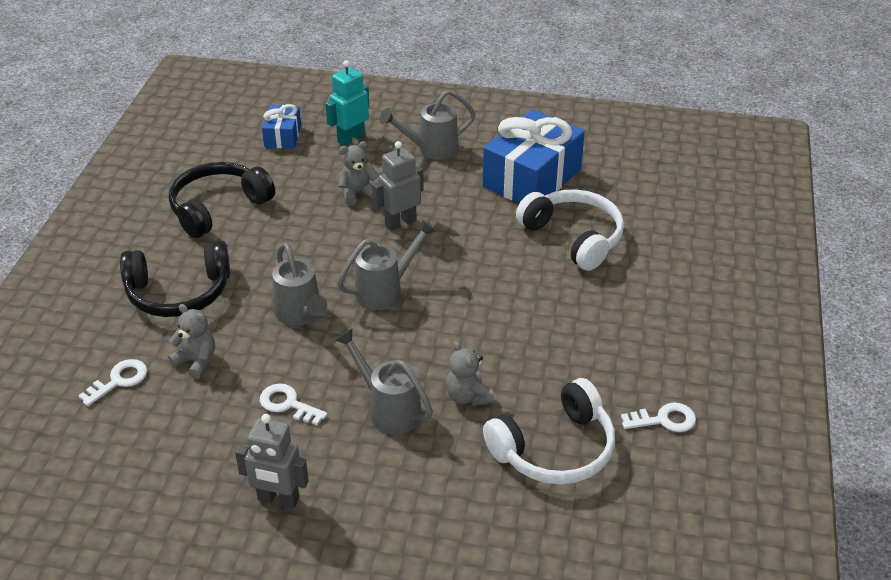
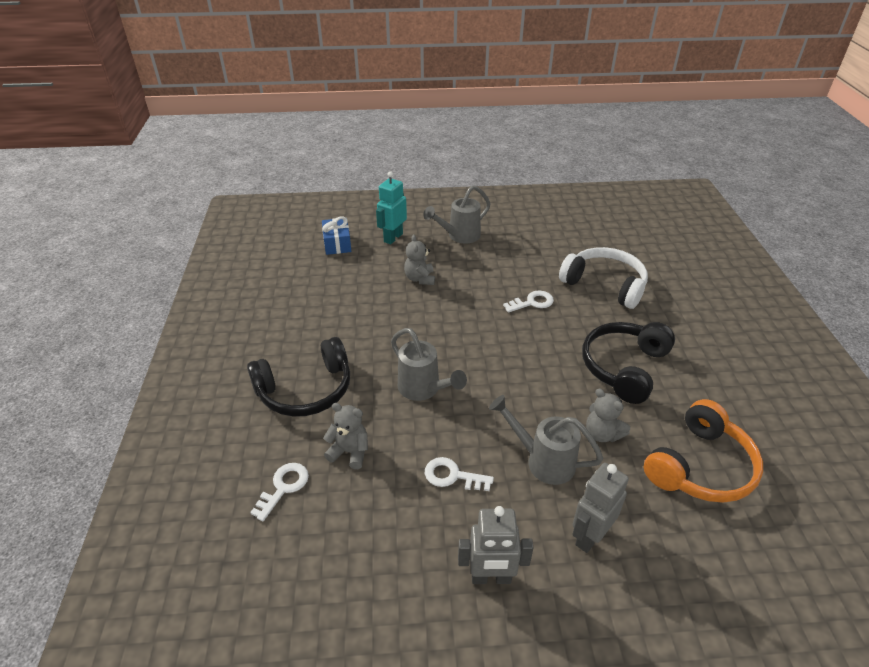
camera: 15 degrees left, 0 degrees up
(218, 208) = (309, 309): black headphones -> black headphones (624, 367)
(358, 193) = (420, 279): grey teddy bear -> grey teddy bear turned 60 degrees counterclockwise
(386, 290) = (484, 354): grey watering can -> none
(400, 222) = (466, 296): grey robot -> grey robot (589, 536)
(532, 178) = (547, 246): blue gift -> none
(554, 449) = (700, 466): white headphones -> orange headphones
(664, 420) = (766, 420): white key -> white key (532, 302)

